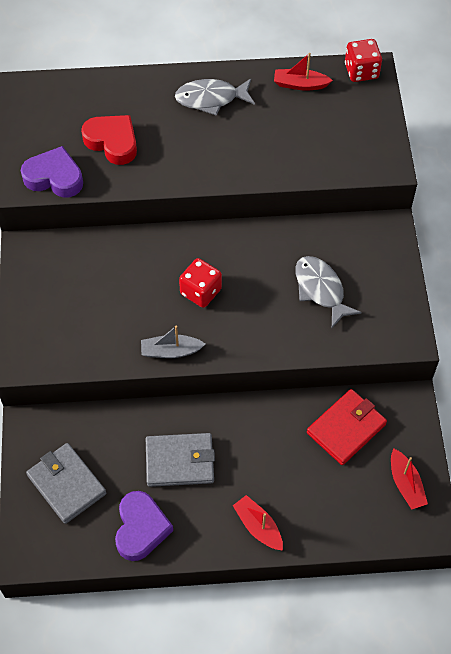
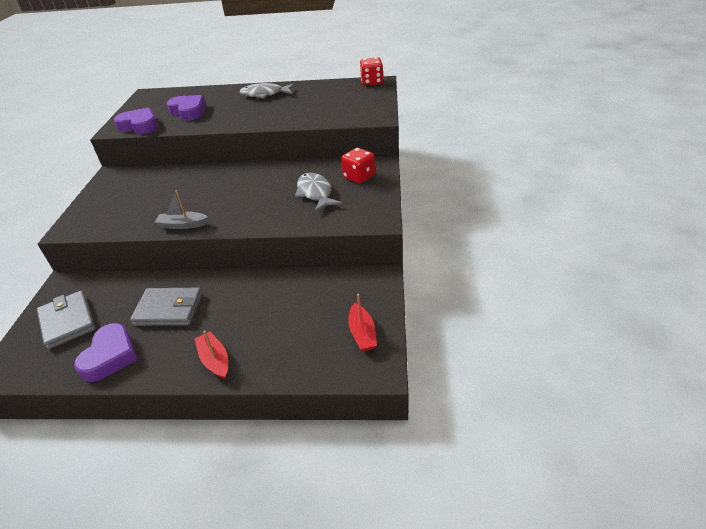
camera: 10 degrees right, 20 degrees down
(112, 142) = (189, 112): red heart -> purple heart
(201, 291) = (223, 194): red dice -> red dice (359, 177)
(300, 84) = (328, 88): red boat -> none
(346, 428) = (319, 292): red wallet -> none

